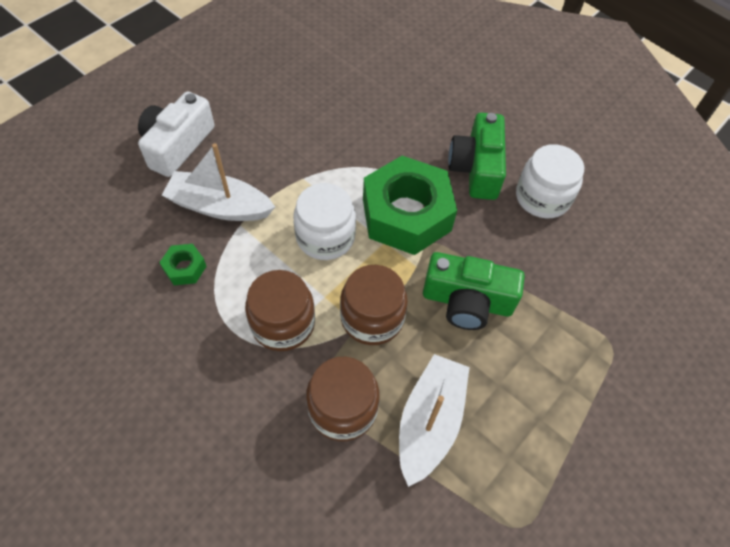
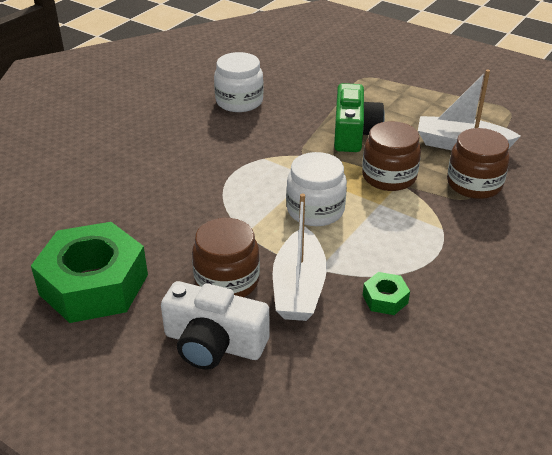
camera: 95 degrees left, 20 degrees down
(283, 323) = (416, 224): brown jar -> brown jar (227, 281)
(406, 215) = (276, 166): green nut -> green nut (94, 284)
(476, 168) = (213, 132): green camera -> none

